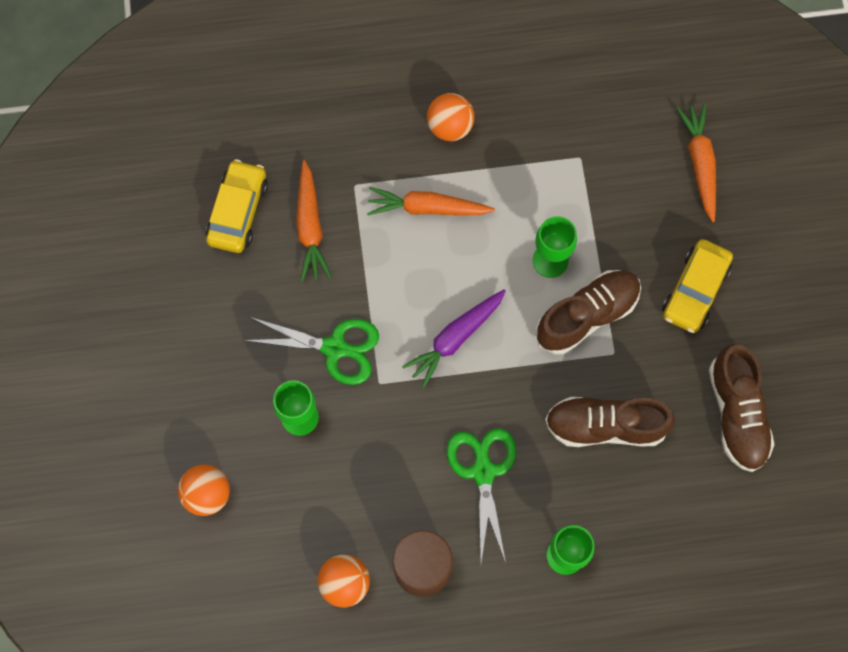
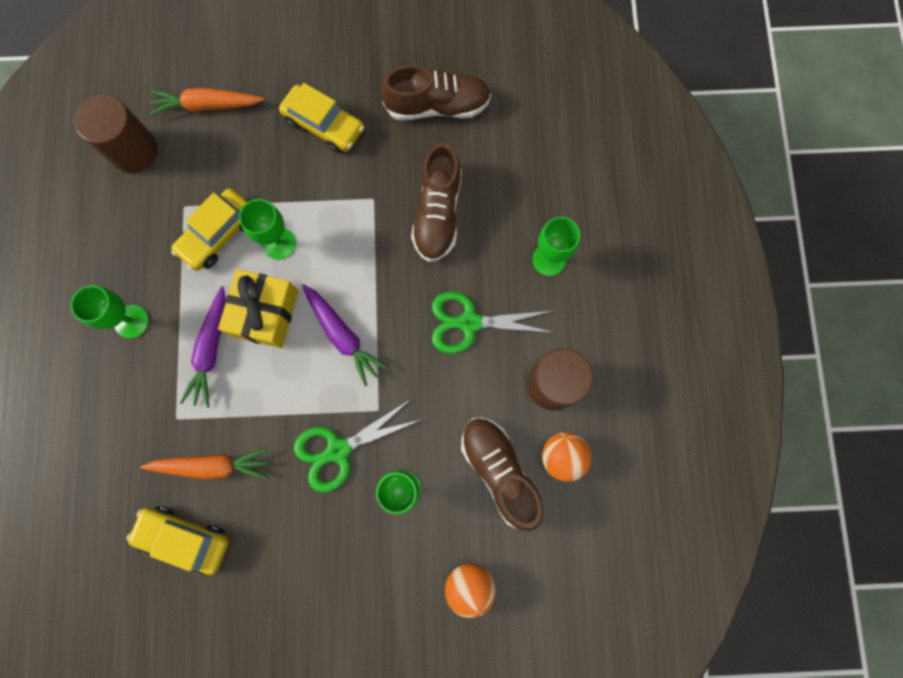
camera: 85 degrees left, 5 degrees up
(334, 348) = (338, 450): green scissors -> green scissors turned 135 degrees counterclockwise
(427, 208) = (211, 350): orange carrot -> purple carrot
(450, 126) = (131, 321): orange ball -> green goblet
(471, 256) = (265, 313): none -> yellow gift
(553, 197) = (218, 234): none -> yellow car
(587, 315) = (335, 217): brown shoe -> brown shoe (499, 471)
(636, 98) = (134, 151): none -> brown cylinder

